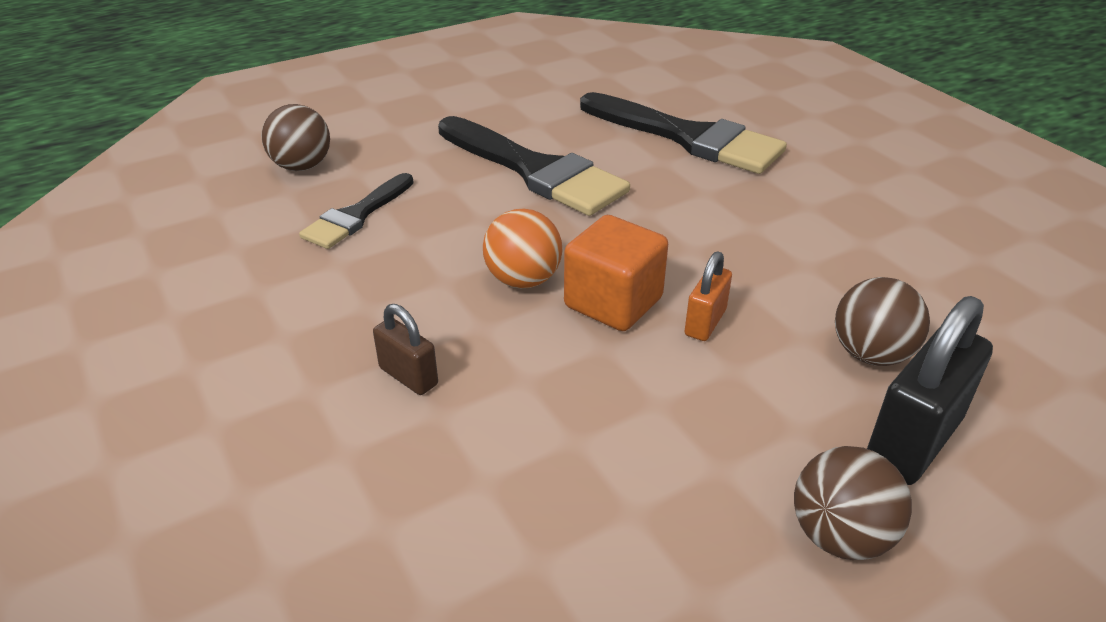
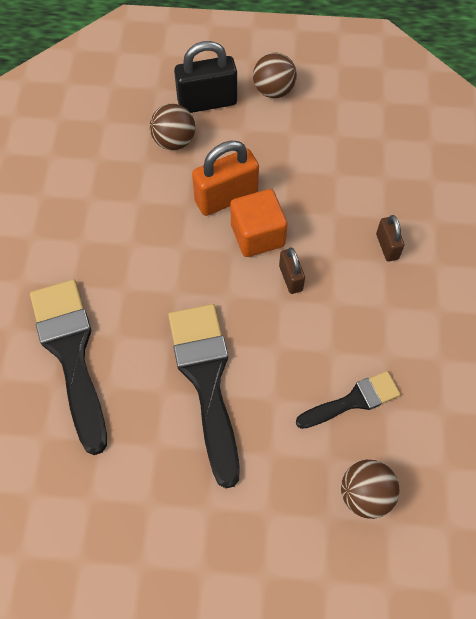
camera: 145 degrees left, 25 degrees up
(523, 280) = (290, 278): orange ball -> brown padlock
(705, 322) = (226, 198): orange padlock -> orange padlock, size x1.82

